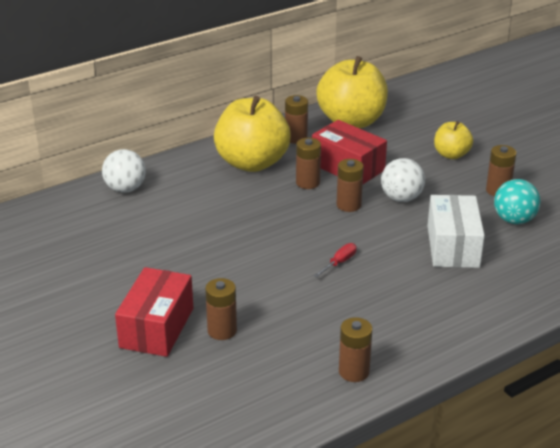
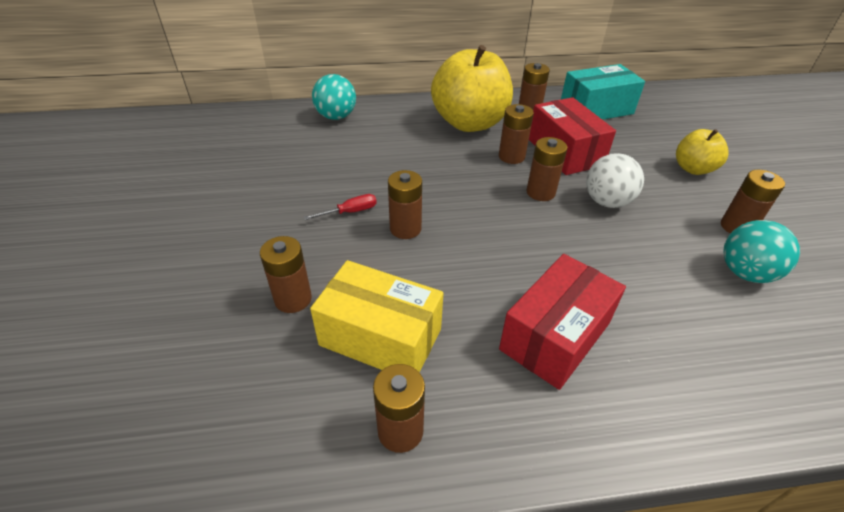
camera: 25 degrees right, 10 degrees up
(125, 189) = (336, 117): white ball -> turquoise ball
(157, 327) = (233, 269): red box -> red box (555, 336)
(265, 261) = (405, 229): none -> brown battery
(303, 331) = (380, 337): none -> yellow box
(339, 262) = (486, 258): red screwdriver -> red screwdriver (350, 212)
(351, 121) = (596, 109): yellow apple -> turquoise box
(453, 246) = (642, 283): white box -> none

